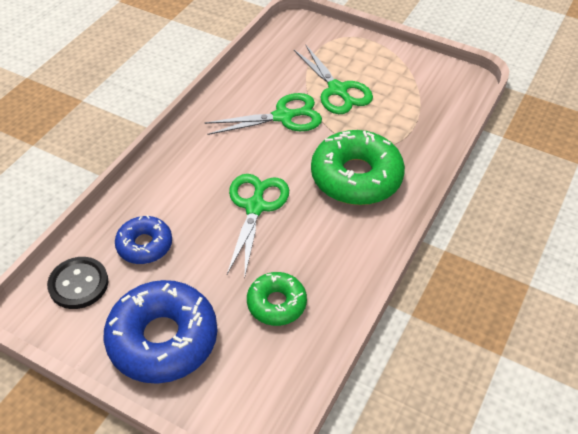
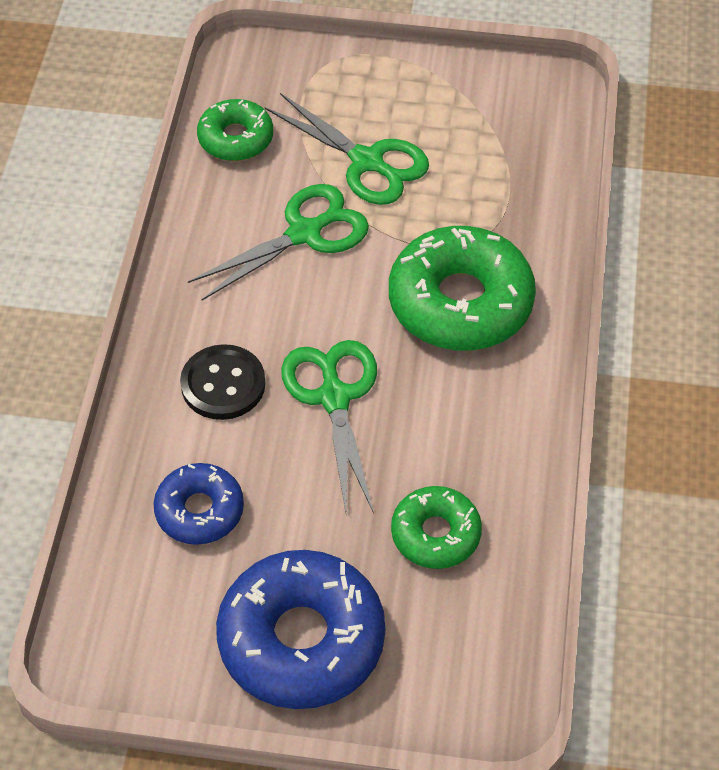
camera: 20 degrees left, 5 degrees up
(78, 284) = (133, 602): black button -> black button (223, 384)
(270, 61) = (236, 138): none -> green donut

